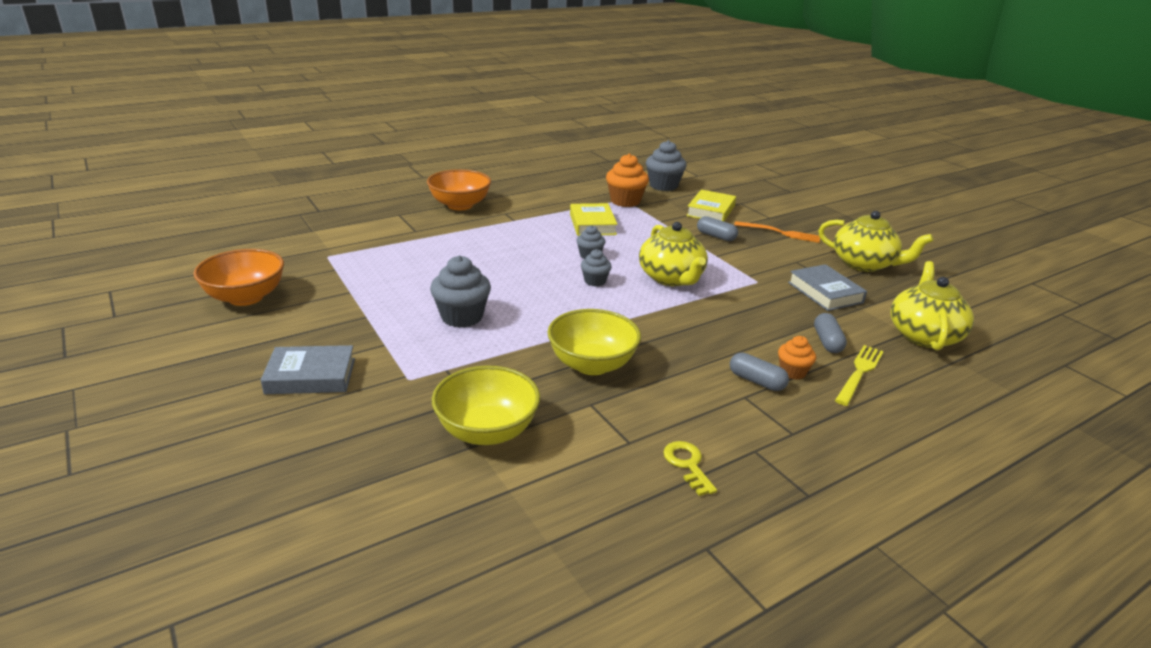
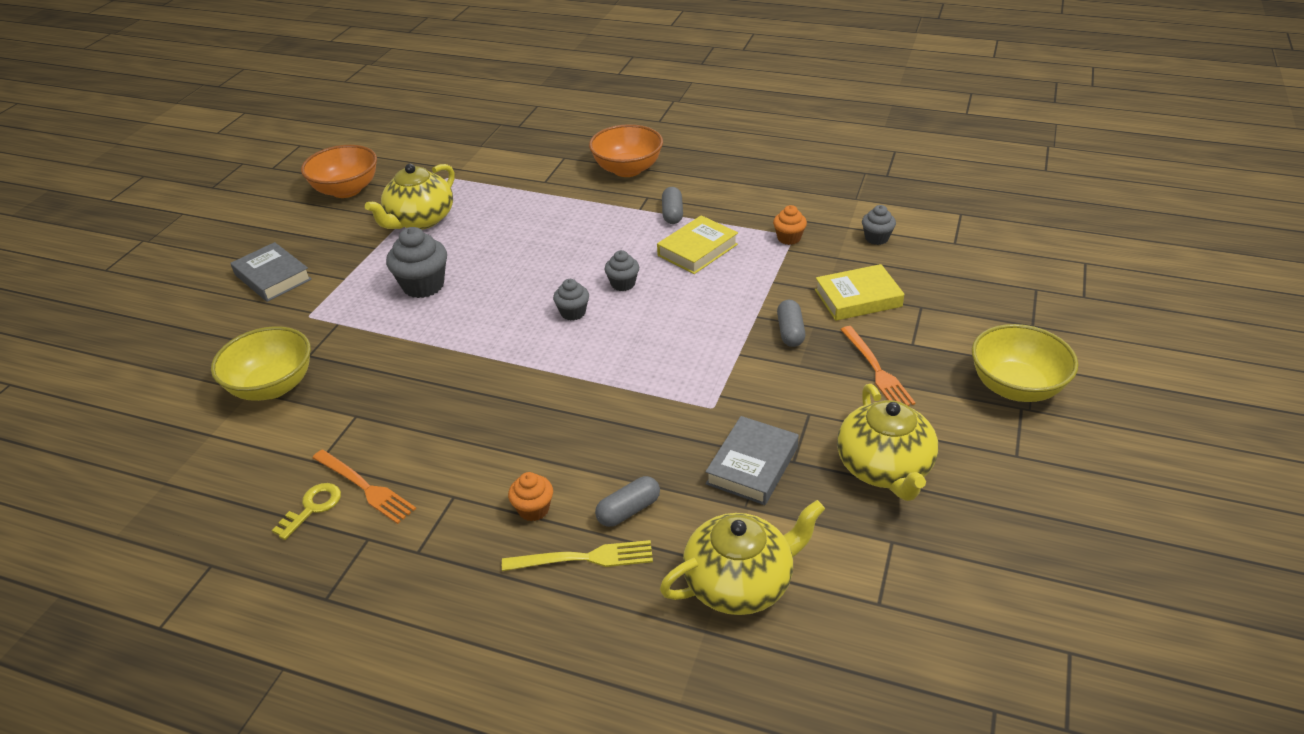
camera: 55 degrees right, 10 degrees up
(592, 364) = (418, 386): yellow bowl -> yellow bowl (1015, 387)
(625, 201) = (789, 238): orange cupcake -> orange cupcake, size x0.58
(663, 186) = (876, 238): grey cupcake -> grey cupcake, size x0.58
(671, 278) = (641, 350): yellow teapot -> yellow teapot (420, 220)
(691, 430) = (365, 487): none -> orange fork
(756, 381) = (489, 492): grey capsule -> grey capsule (672, 213)

